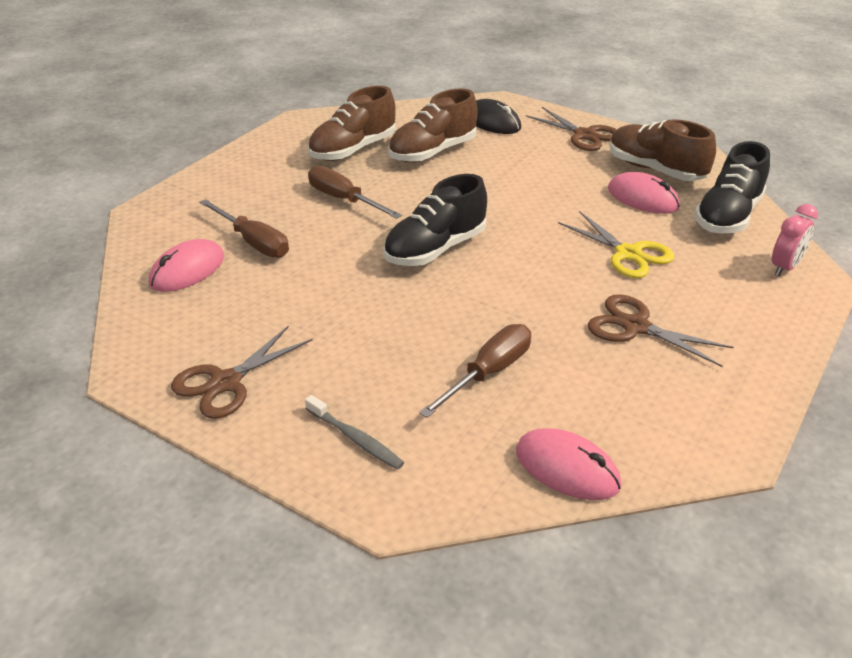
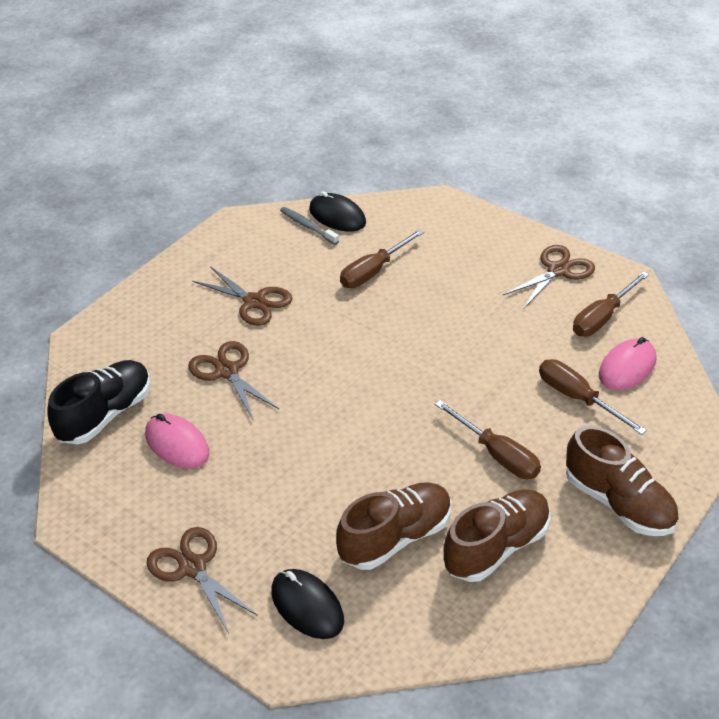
camera: 175 degrees left, 5 degrees up
(191, 321) = (602, 317): none -> brown screwdriver
(355, 439) = (464, 234): grey toothbrush -> grey toothbrush (307, 226)
(435, 249) = (403, 383): black shoe -> none
(567, 468) = (337, 216): pink mouse -> black mouse
(628, 254) = (227, 371): yellow scissors -> brown scissors
(655, 170) = (139, 491): brown shoe -> brown shoe (618, 503)
(785, 267) = (98, 352): pink clock -> none

